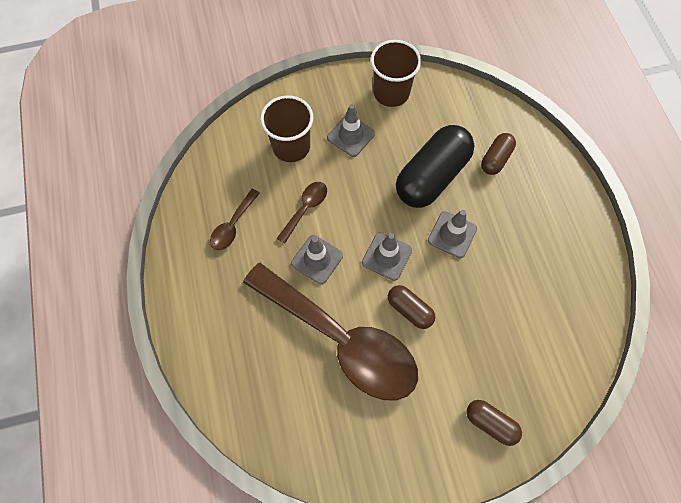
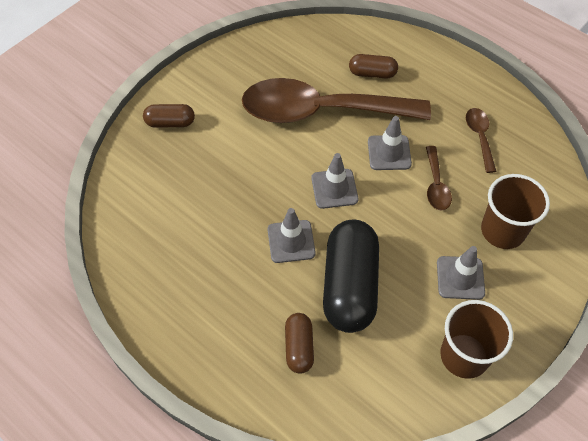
camera: 145 degrees right, 10 degrees down
(409, 310) = (284, 160): brown capsule -> brown capsule (372, 73)

